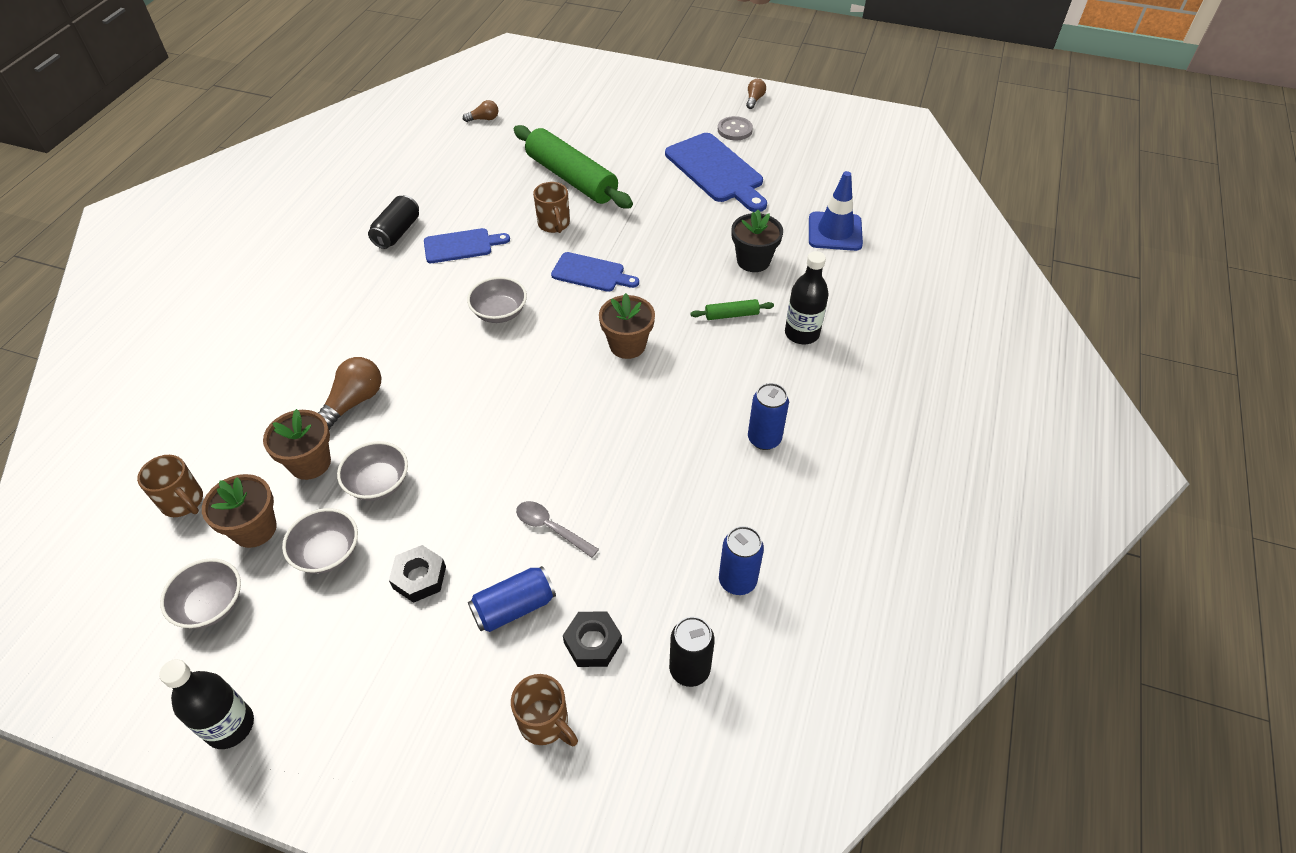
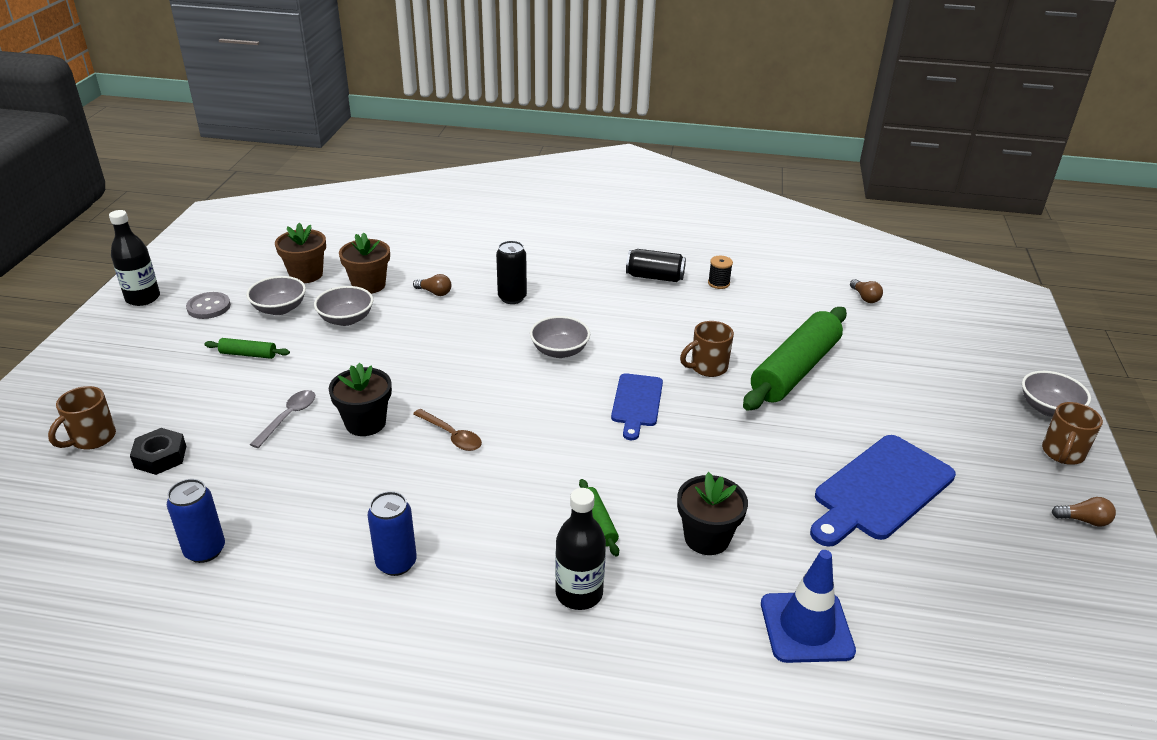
camera: 80 degrees right, 15 degrees down
(183, 502) = (334, 243): brown mug -> brown mug (1062, 453)
(211, 605) = (242, 271): grey bowl -> grey bowl (1048, 408)
(354, 402) = (434, 292): brown light bulb -> brown light bulb, size x0.58
(419, 577) = (248, 354): black nut -> green rolling pin
(426, 194) = (718, 283): none -> black spool
(461, 245) = (649, 315): blue cutting board -> none
(514, 607) = (207, 407): blue can -> none
(575, 462) = (365, 423): none -> black flower pot
(609, 397) = (451, 436): none -> brown spoon
(627, 345) = (529, 441): brown flower pot -> none
(689, 669) = (114, 522): black can -> black can (512, 298)
(734, 130) = (988, 503): grey button -> grey button (209, 307)

